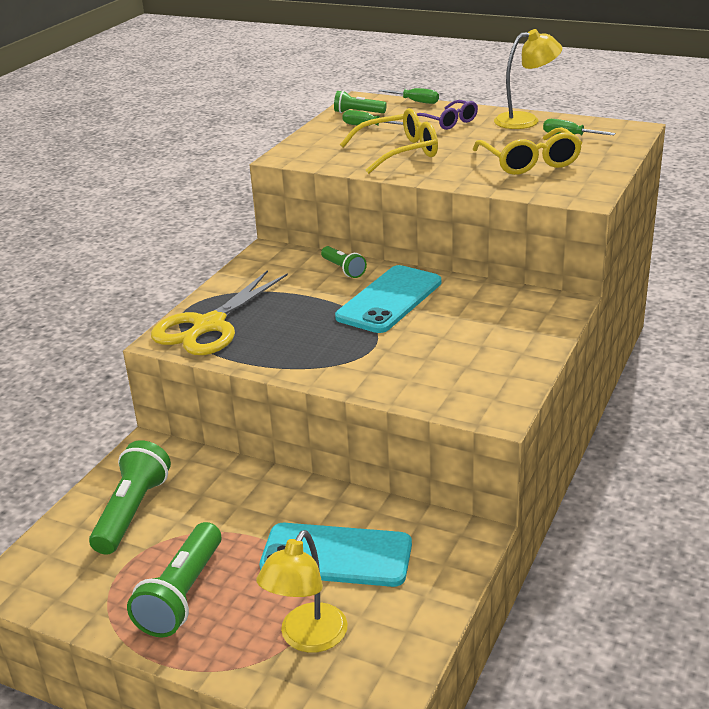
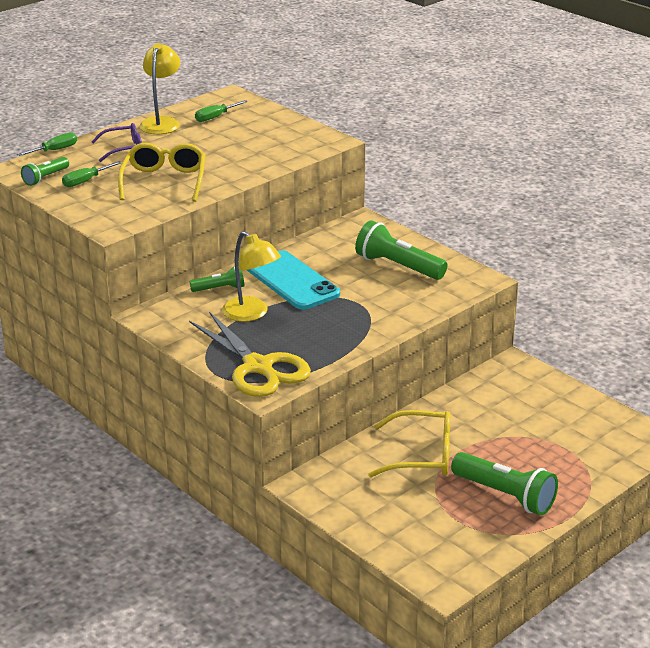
camera: 70 degrees left, 0 degrees up
(132, 511) = (388, 505): green flashlight -> green flashlight (398, 266)
(307, 638) = (577, 450): yellow lamp -> yellow lamp (251, 314)
(336, 555) = (501, 420): turquoise phone -> none
(529, 162) = (248, 142): yellow glasses -> yellow glasses (422, 455)

